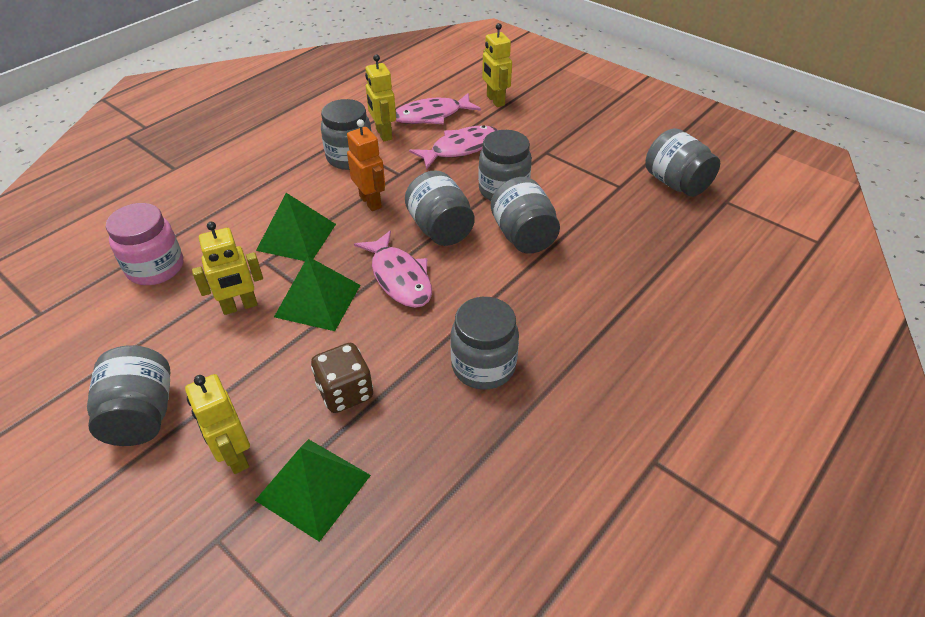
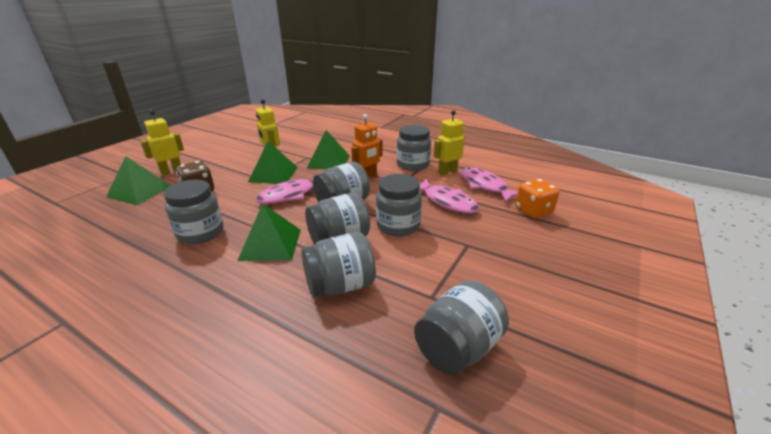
camera: 80 degrees right, 15 degrees down
(142, 414) = (207, 150): grey jar -> grey jar (340, 285)
(156, 268) = (302, 136): pink jar -> none
(495, 100) = (533, 211): yellow robot -> orange dice
(523, 293) = (270, 244): none -> green pyramid

